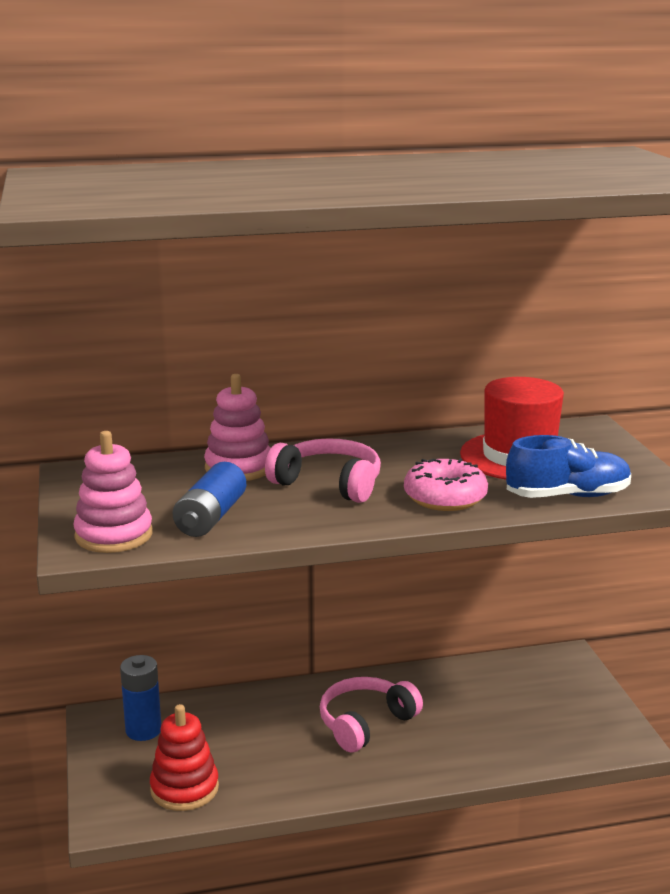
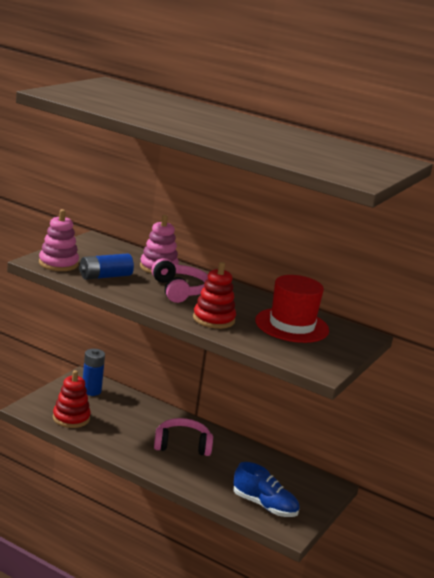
camera: 40 degrees right, 0 degrees up
(445, 497) = (213, 319): pink donut -> red stacking toy
(568, 496) = (270, 347): blue shoe -> blue shoe (264, 505)

